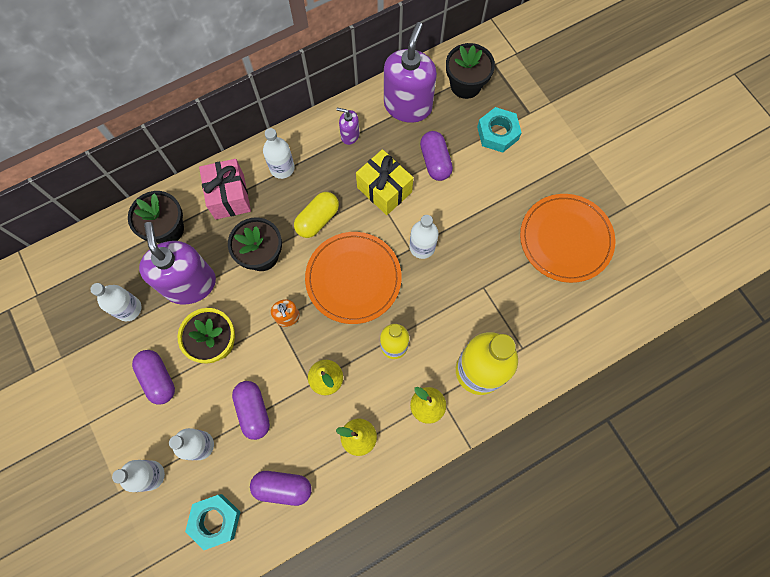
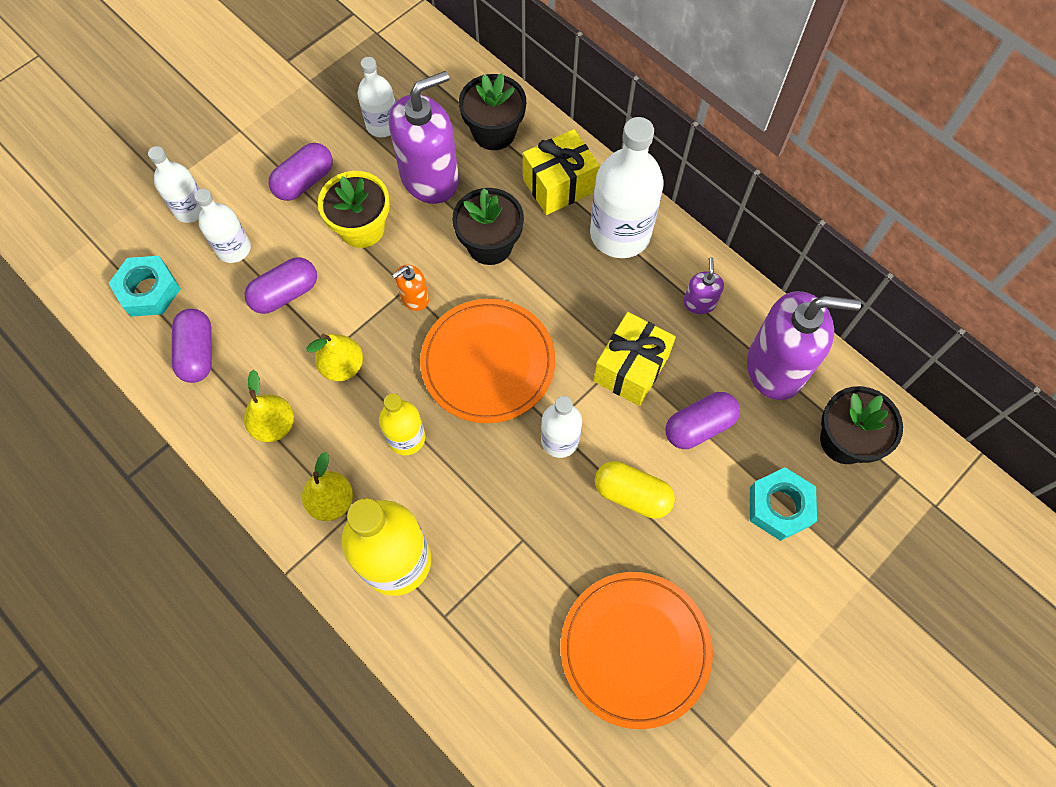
camera: 75 degrees right, 5 degrees down
(229, 196) = (559, 185): pink gift -> yellow gift
(282, 168) = (620, 233): white bottle -> white bottle, size x1.76
(317, 219) = (559, 296): yellow capsule -> yellow capsule (632, 494)

